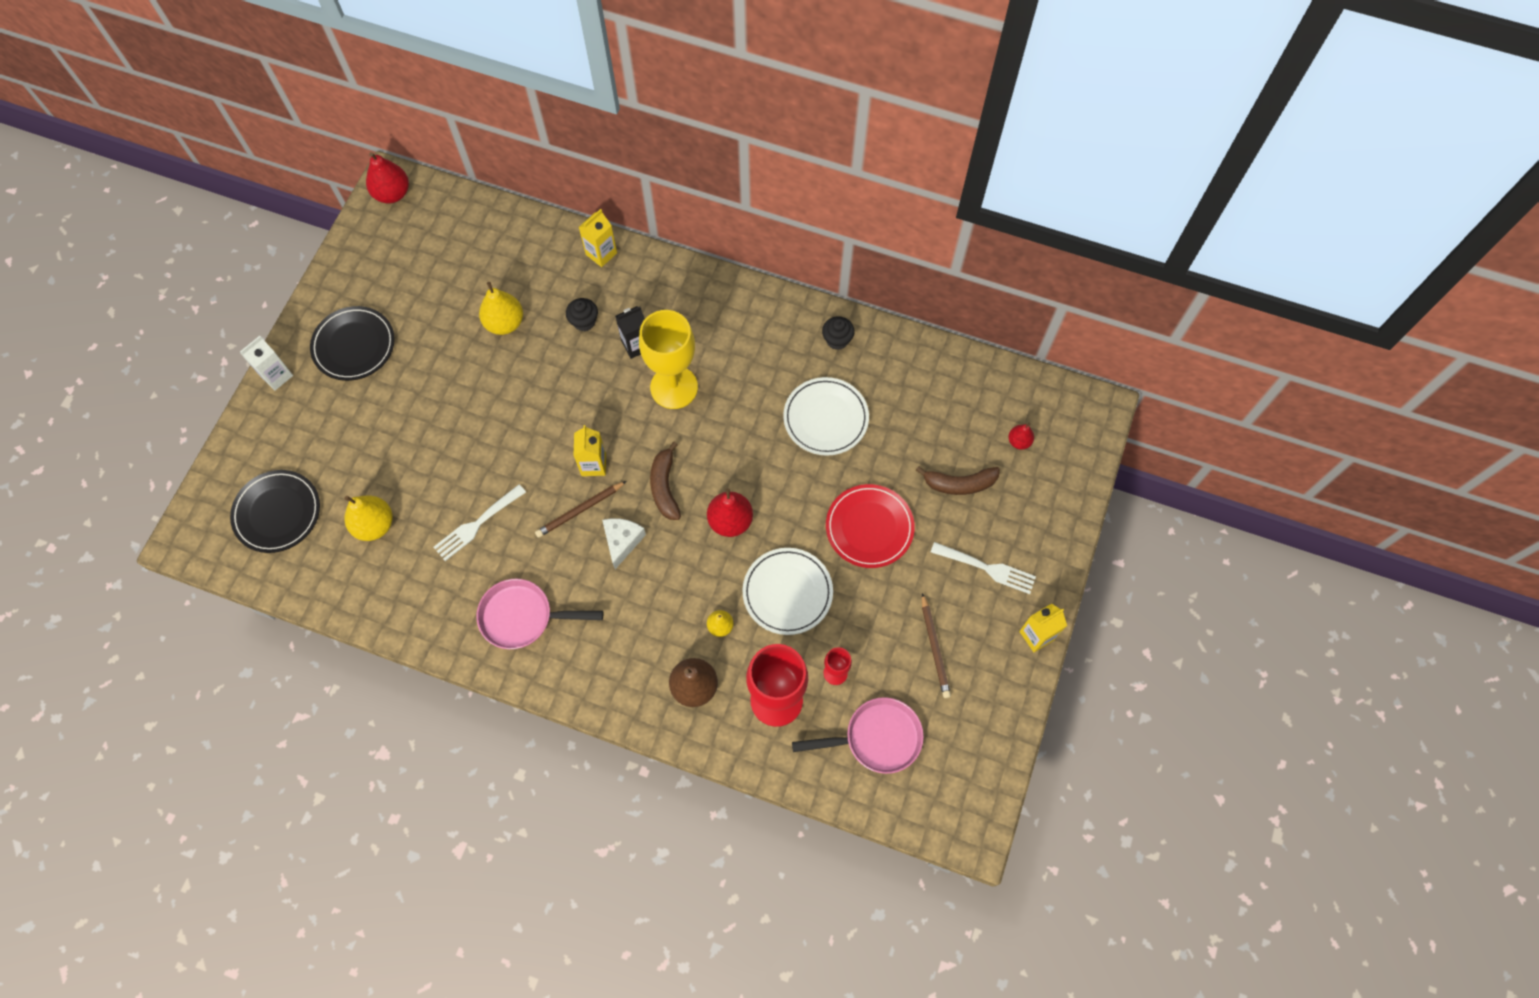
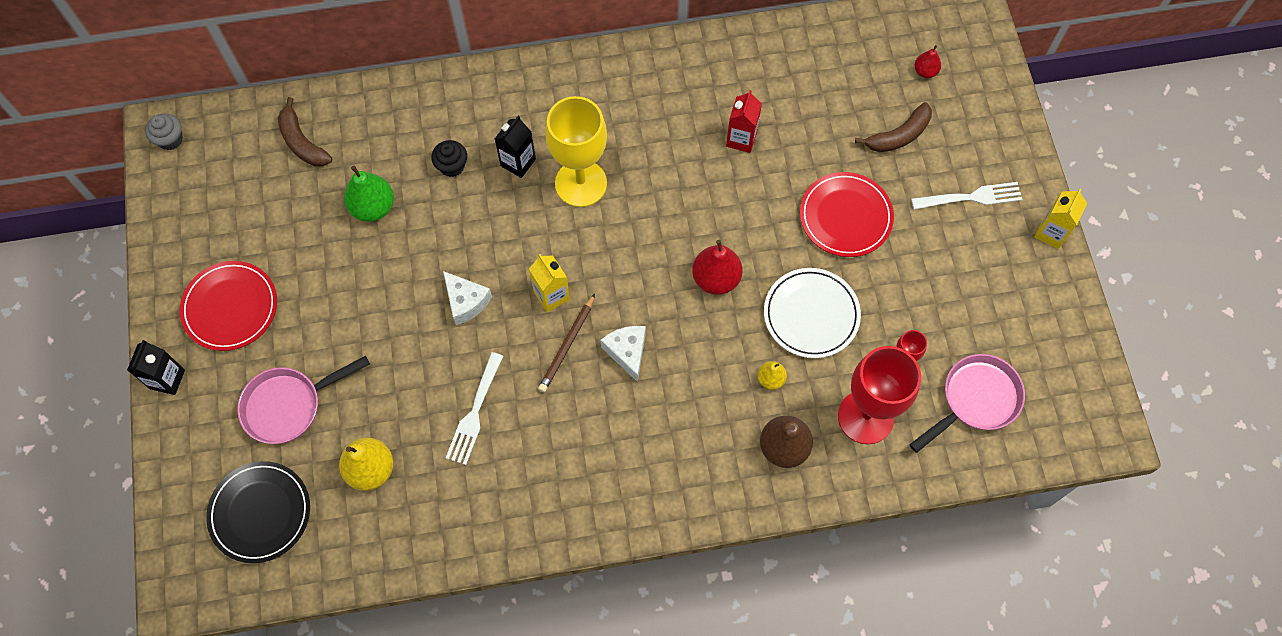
camera: 30 degrees left, 0 degrees up
(277, 376) = (167, 379): white carton -> black carton
(354, 345) = (230, 307): black plate -> red plate
(392, 194) = (170, 139): red pear -> grey cupcake
(505, 323) = (373, 207): yellow pear -> green pear
(522, 617) = (578, 475): pink pan -> pink pan (288, 405)
(526, 434) = (466, 302): none -> white cheese
(601, 254) = (426, 94): yellow carton -> none
(665, 487) = (634, 280): brown banana -> brown banana (302, 142)
(825, 418) = (741, 139): white plate -> red carton
(837, 340) = (704, 63): black cupcake -> none
(934, 647) = (972, 292): brown pencil -> none

